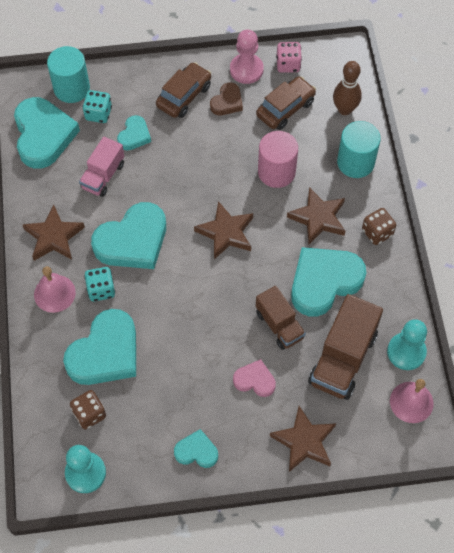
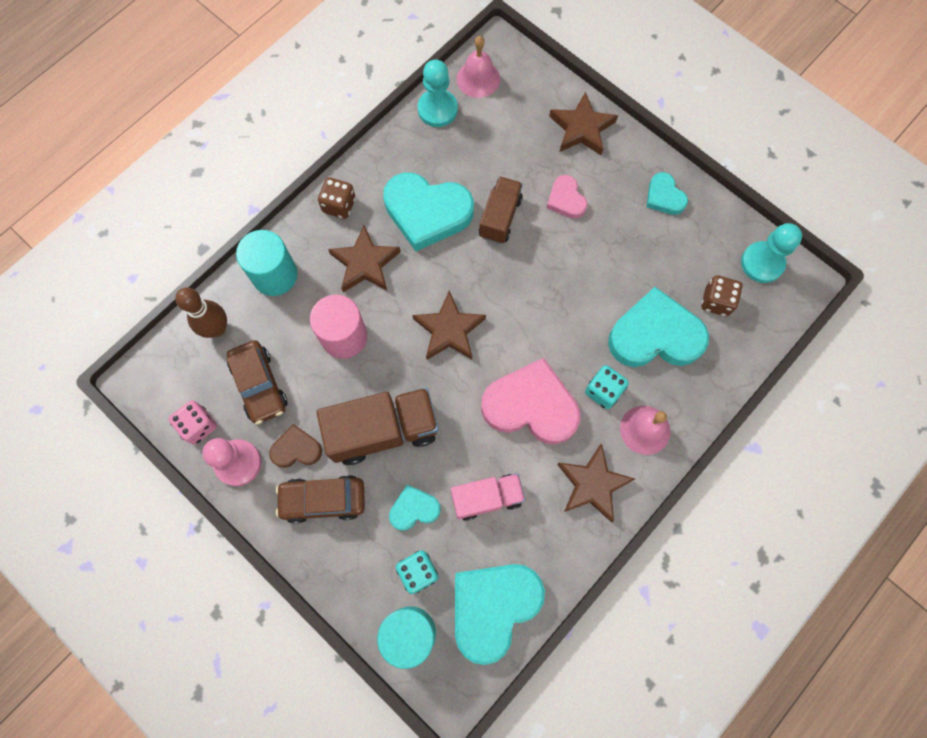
camera: 130 degrees left, 10 degrees up
(133, 241) = (531, 406): turquoise heart -> pink heart
(285, 108) = (259, 385): brown car -> brown car turned 120 degrees counterclockwise
(342, 359) = (486, 150): brown truck -> brown truck (383, 430)

